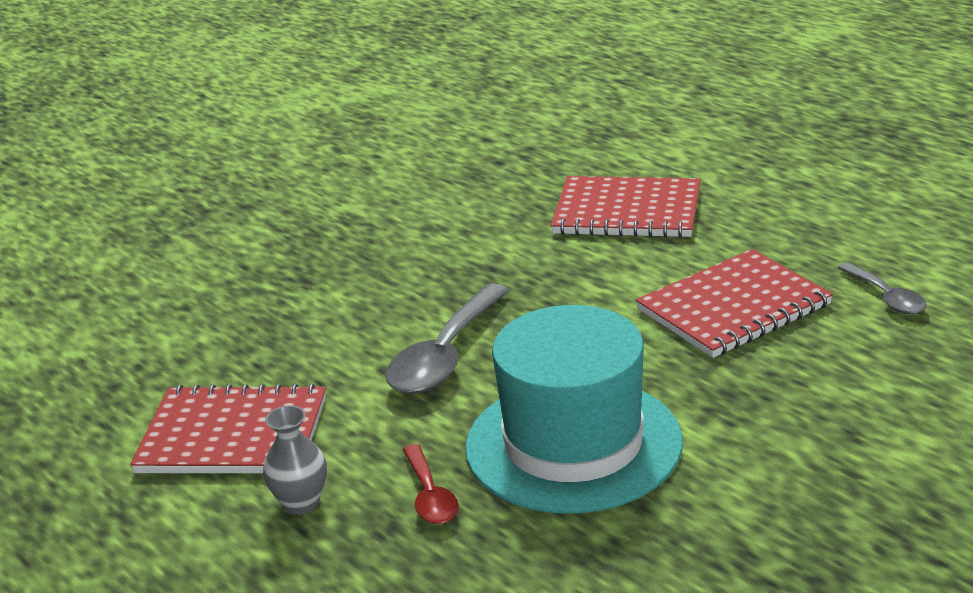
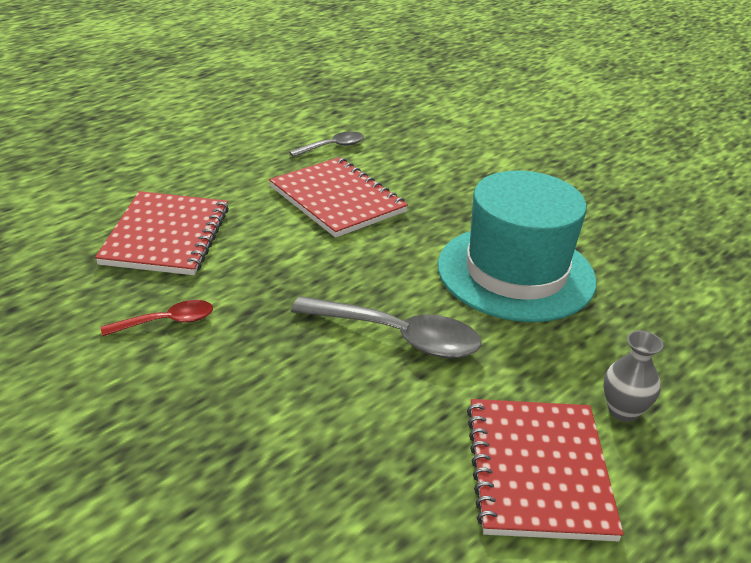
camera: 100 degrees left, 5 degrees up
(430, 496) = (593, 339): red spoon -> red spoon (167, 322)

